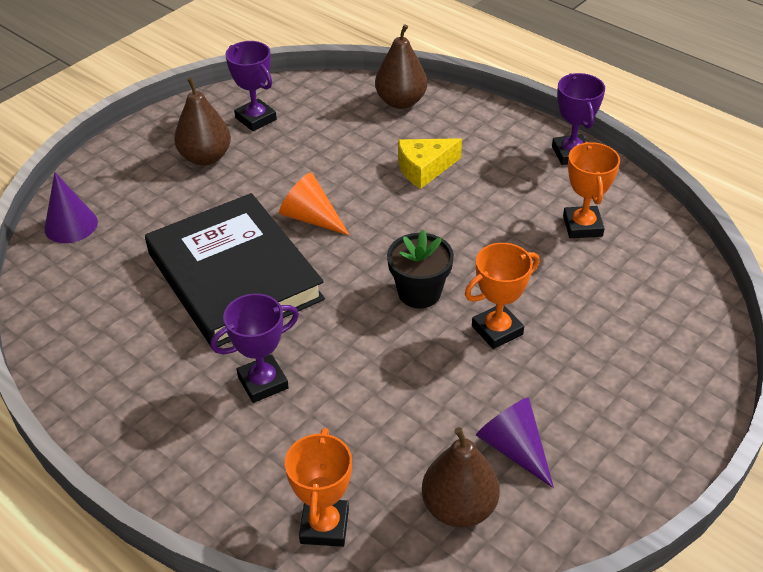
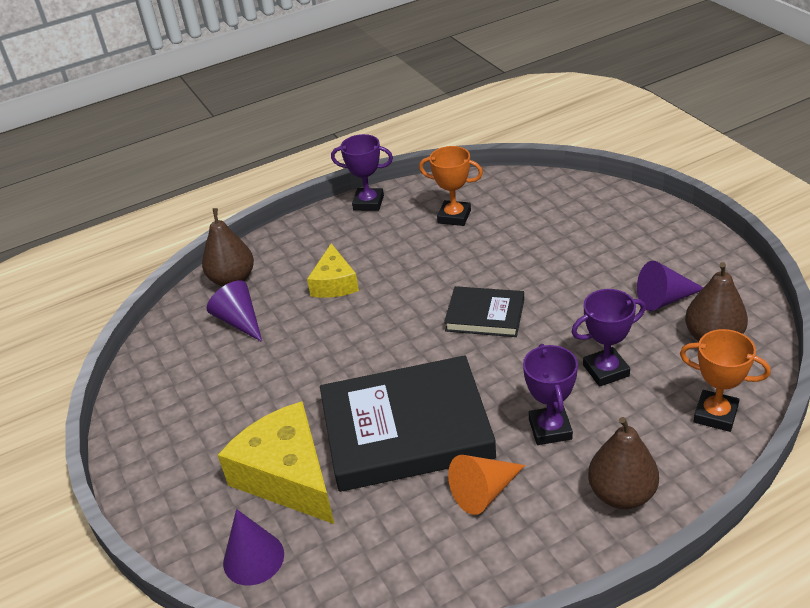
camera: 65 degrees left, 5 degrees down
(160, 217) = (288, 476): none -> yellow cheese
(205, 157) = (216, 428): brown pear -> brown pear (621, 494)
(256, 119) = (182, 381): purple trophy -> purple trophy (606, 370)
(311, 218) = (356, 364): orange cone -> orange cone (484, 492)
(344, 126) = (239, 321): none -> purple cone
(419, 293) = (485, 315): black flower pot -> black book
(497, 330) = (545, 282): orange trophy -> none

